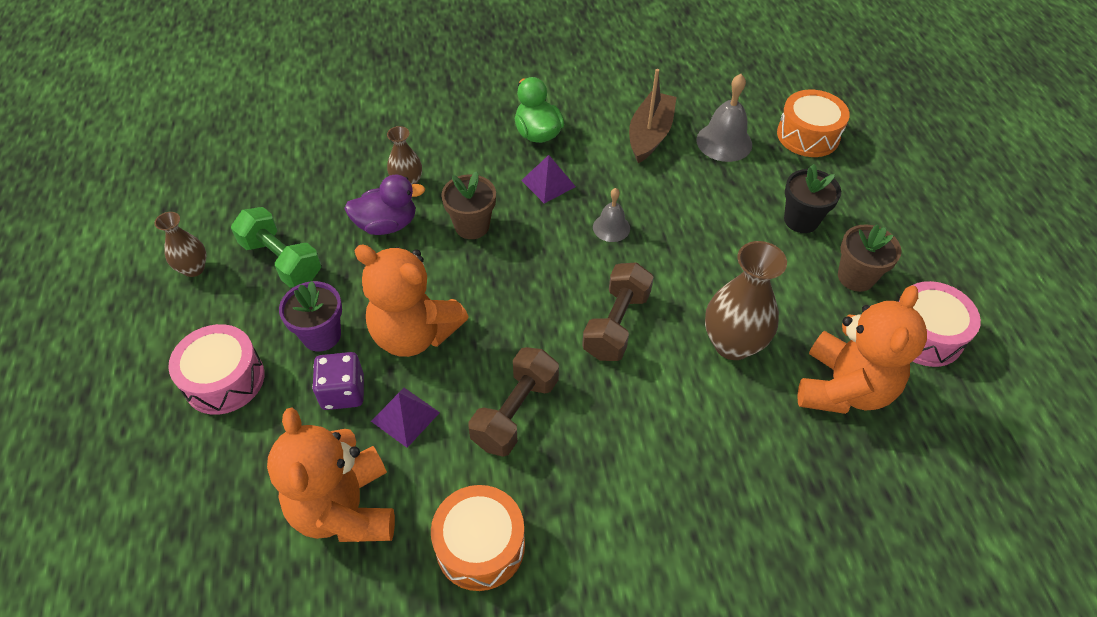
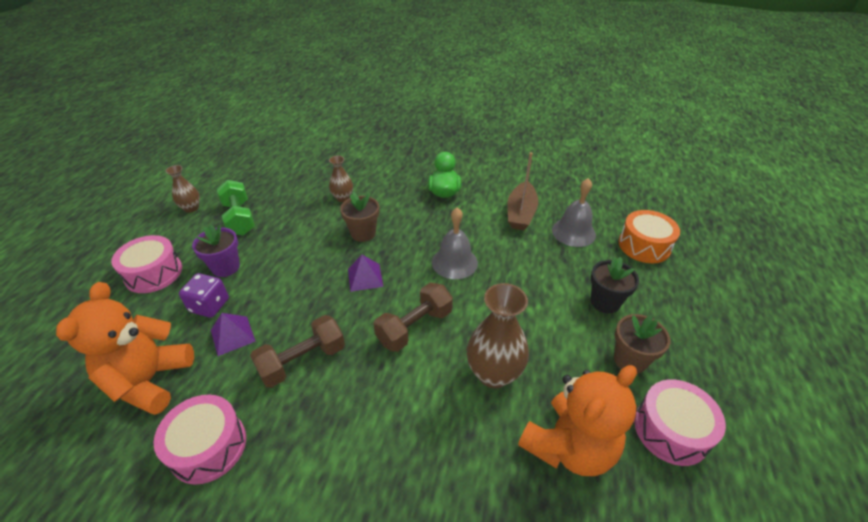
camera: 25 degrees right, 10 degrees down
(387, 224) = (313, 217): purple duck -> none
(414, 333) = (279, 285): orange teddy bear -> none
(480, 545) = (208, 447): orange drum -> pink drum
(548, 183) = (430, 223): purple pyramid -> purple pyramid (365, 277)
(611, 227) = (454, 262): grey bell -> grey bell, size x1.62
(650, 135) = (520, 213): brown boat -> brown boat turned 150 degrees clockwise

